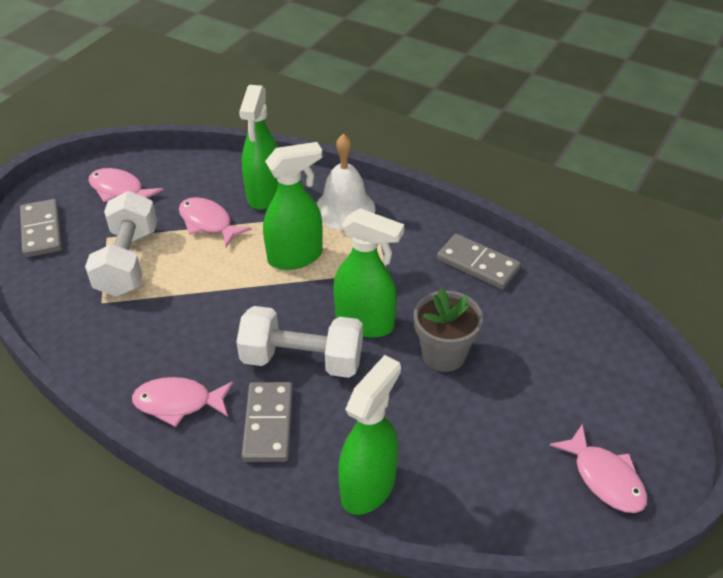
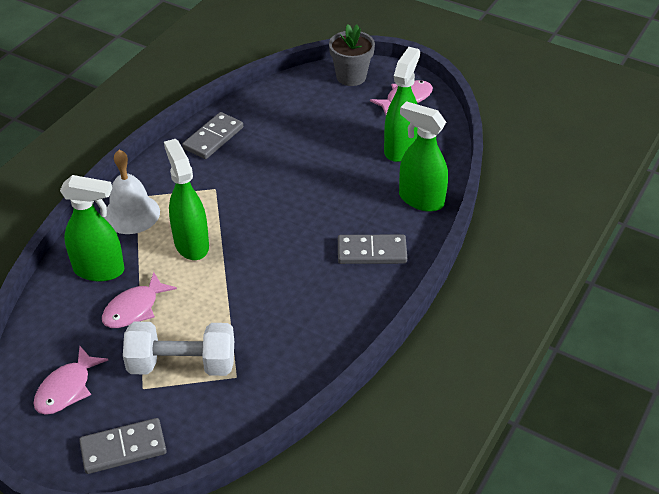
camera: 90 degrees left, 0 degrees up
(178, 403) = (353, 306): pink fish -> none
(302, 359) = (309, 236): white dumbbell -> none
(365, 323) = (273, 201): green spray bottle -> green spray bottle (400, 148)
(443, 354) = (306, 160): grey flower pot -> grey flower pot (351, 77)

